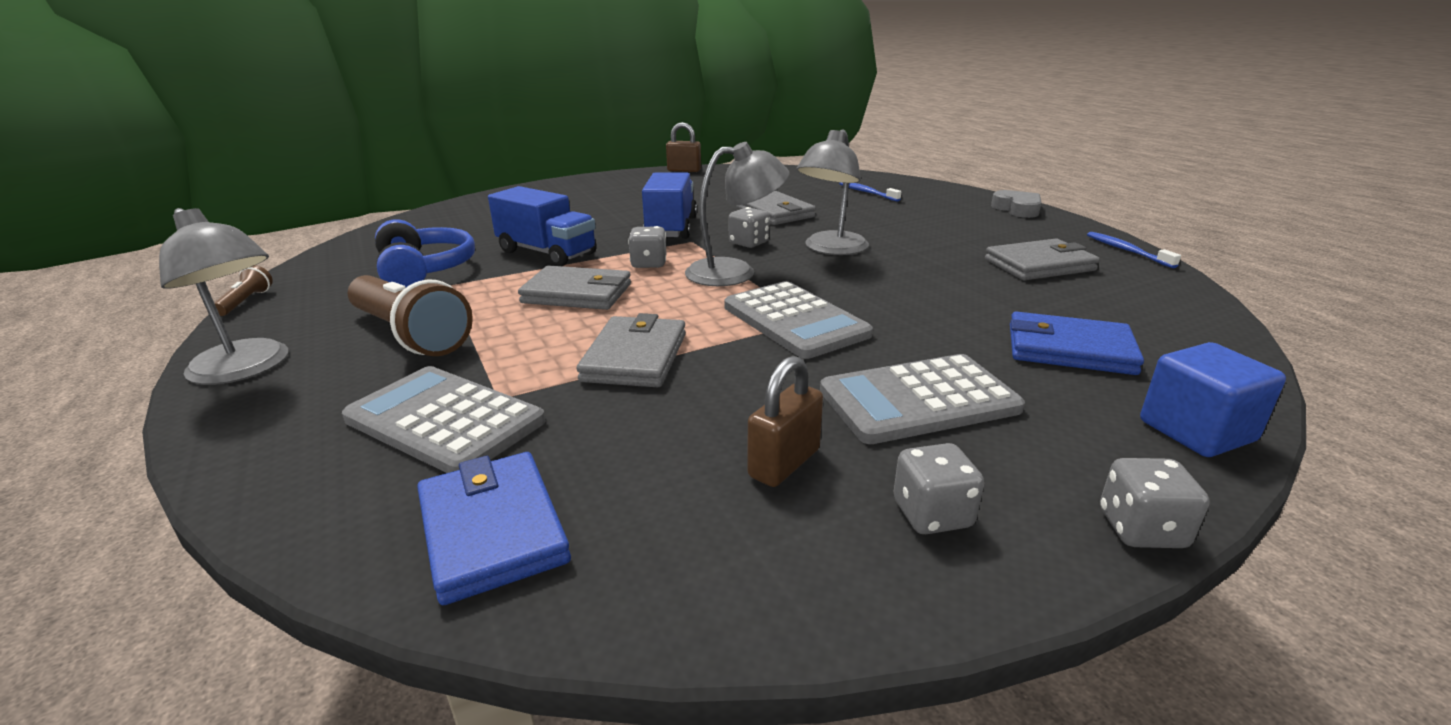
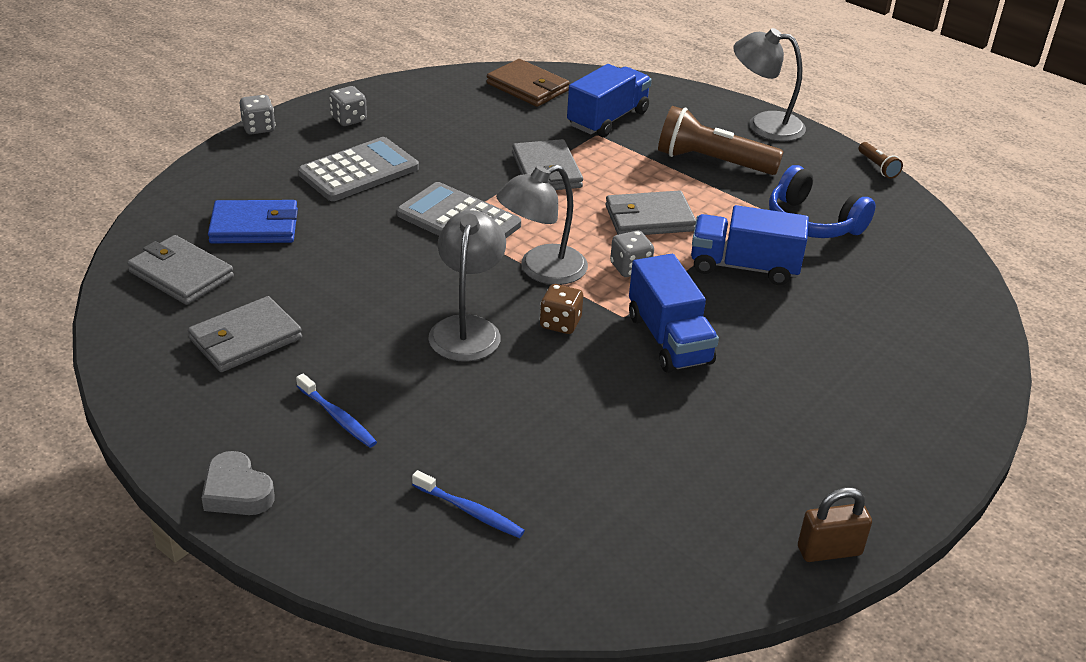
camera: 155 degrees right, 10 degrees up
(445, 420) = (607, 119): grey calculator -> blue truck
(492, 529) = (527, 87): blue wallet -> brown wallet
(748, 243) = (560, 323): grey dice -> brown dice
(775, 213) = (573, 406): grey wallet -> grey wallet (181, 274)
(784, 463) = (421, 128): brown padlock -> none
(1127, 251) = (135, 390): blue toothbrush -> blue toothbrush (338, 417)
(1196, 431) = (203, 178): blue cube -> none

